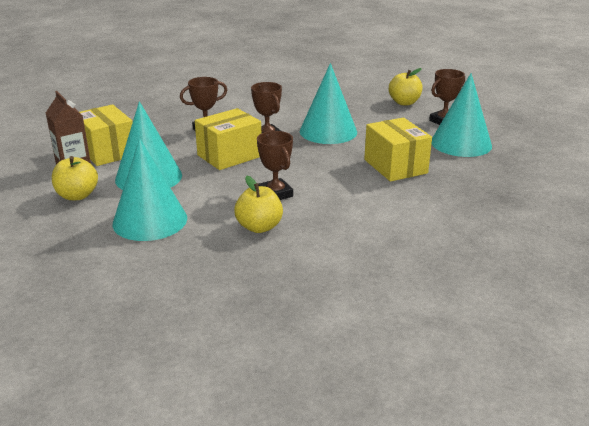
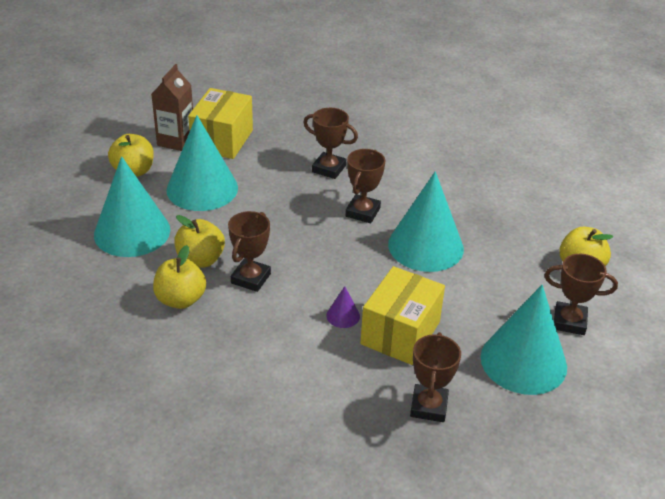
camera: 50 degrees right, 10 degrees up
(227, 205) = (200, 260): none -> yellow apple
(229, 156) = (294, 211): yellow box -> none
(356, 177) = (343, 316): none -> purple cone
(468, 181) = (428, 406): none -> brown trophy

